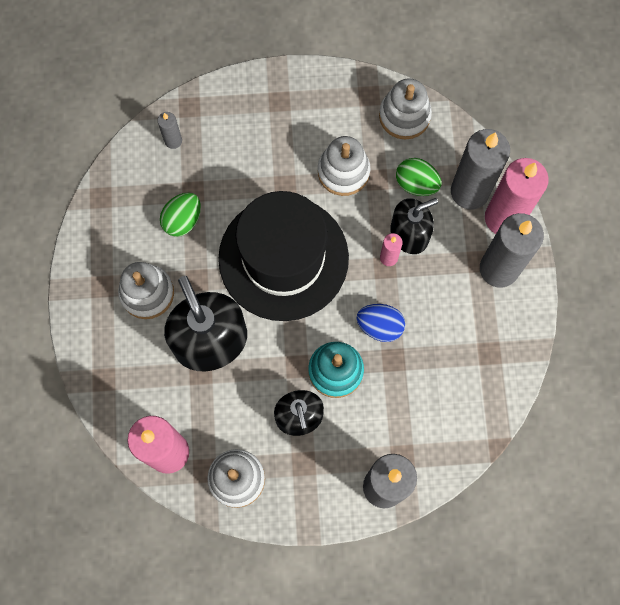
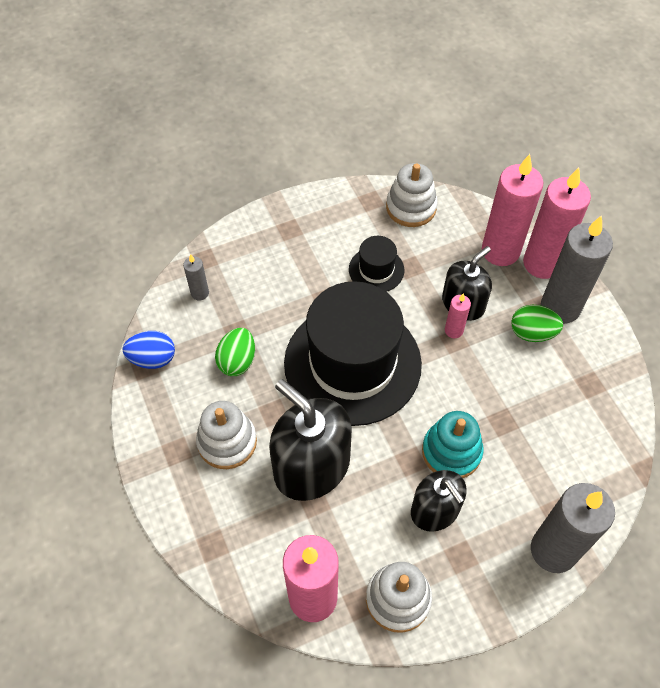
camera: 20 degrees left, 15 degrees down
(343, 171) = (376, 270): white stacking toy -> black hat
(380, 326) = (475, 395): blue egg -> blue egg (153, 359)
(416, 184) = (449, 259): green egg -> green egg (532, 333)
(469, 192) = (500, 251): grey candle -> pink candle

